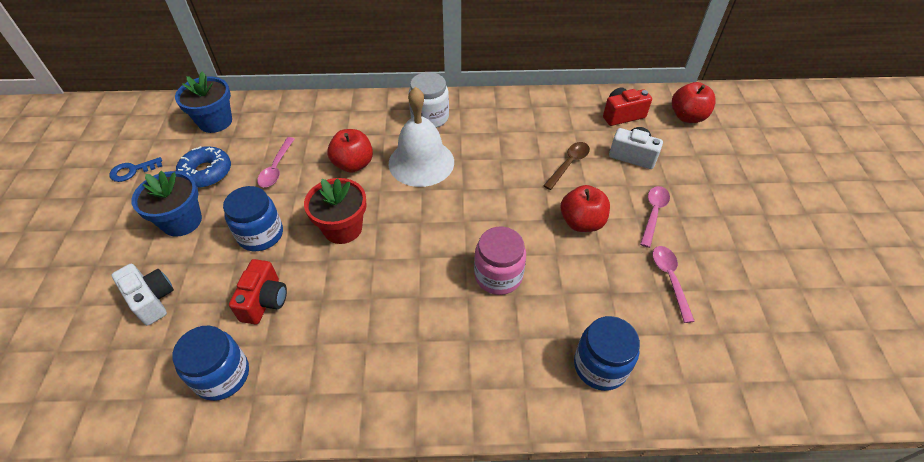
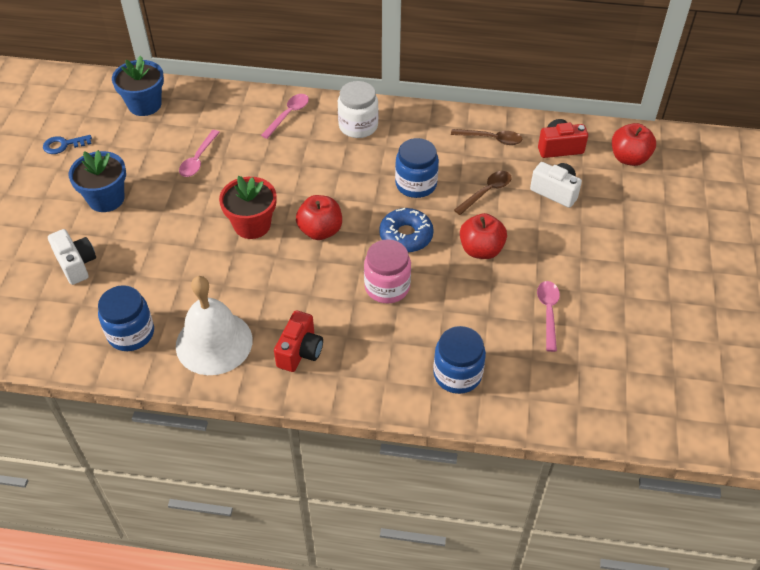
camera: 10 degrees right, 0 degrees up
(206, 172) = (132, 155): blue donut -> blue donut (406, 236)
(260, 234) = (176, 220): blue jar -> blue jar (416, 184)
(264, 301) = (173, 279): red camera -> red camera (300, 351)
(353, 164) = (272, 165): red apple -> red apple (320, 231)
(421, 162) = (339, 171): white bell -> white bell (214, 342)
(558, 114) = (491, 139): none -> brown spoon
(653, 213) = (555, 251): pink spoon -> pink spoon (288, 115)

